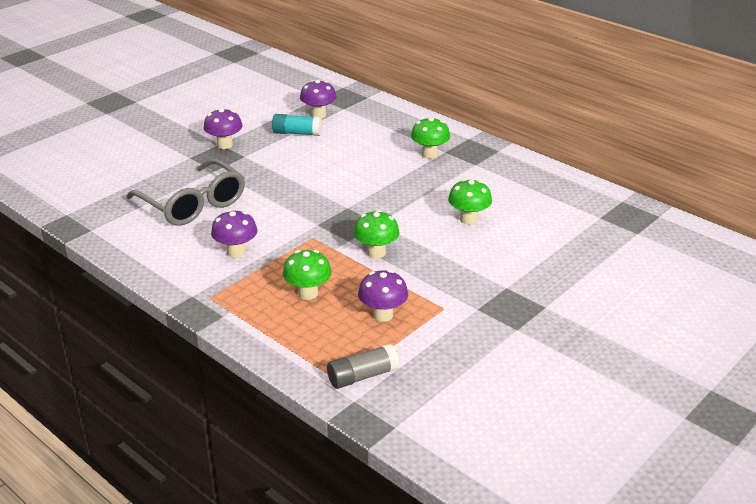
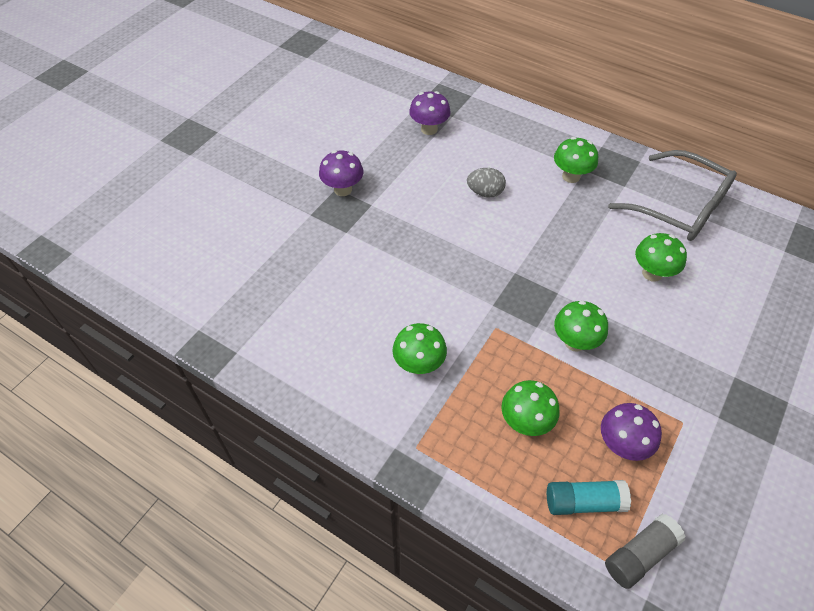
camera: 10 degrees left, 20 degrees up
(193, 204) = (342, 292): grey glasses -> grey glasses (680, 207)
(236, 252) = (419, 364): purple mushroom -> green mushroom
(297, 133) = (416, 161): turquoise glue stick -> turquoise glue stick (584, 502)
(347, 157) = (485, 192): none -> grey egg

